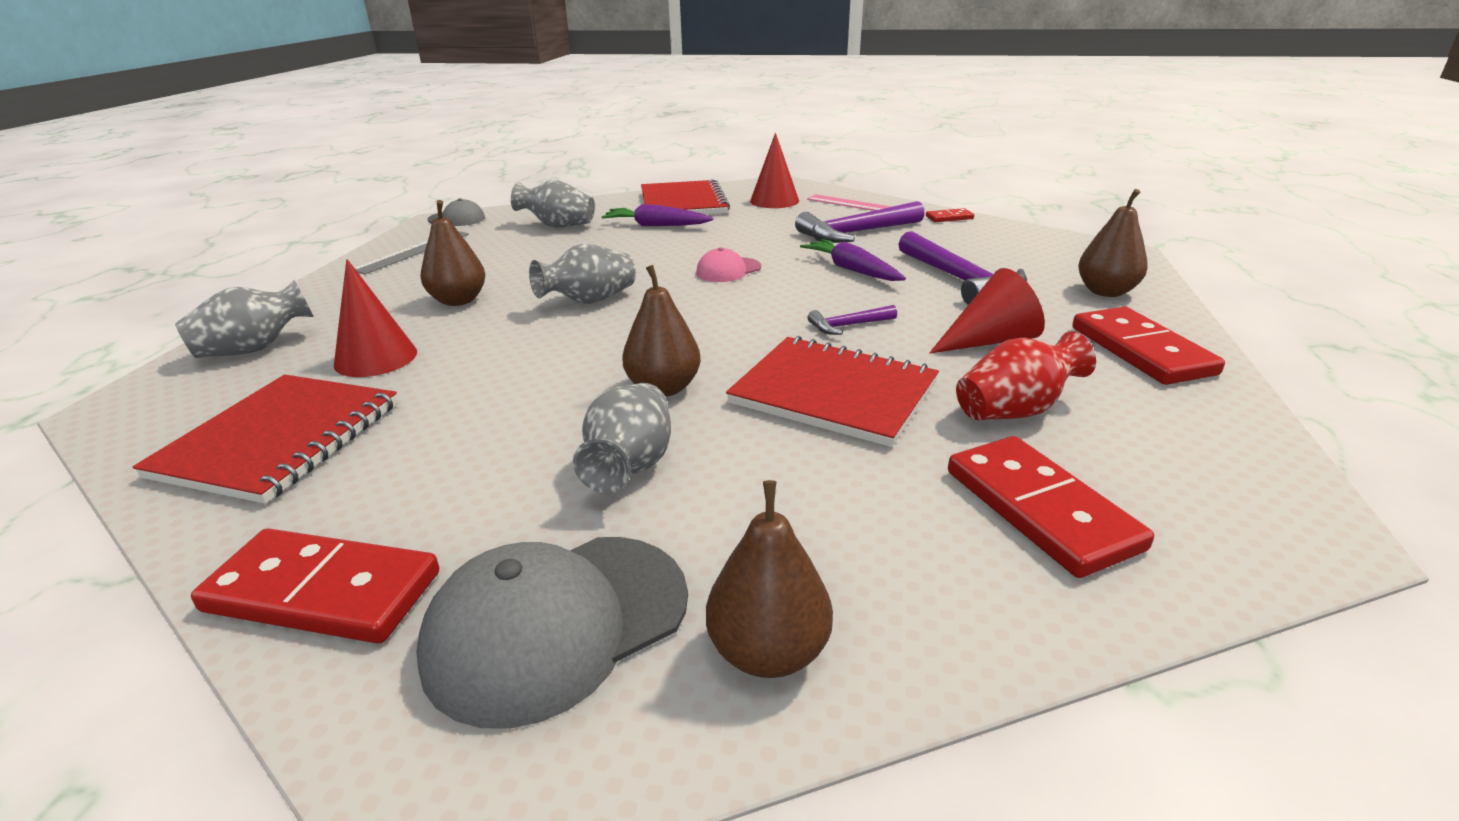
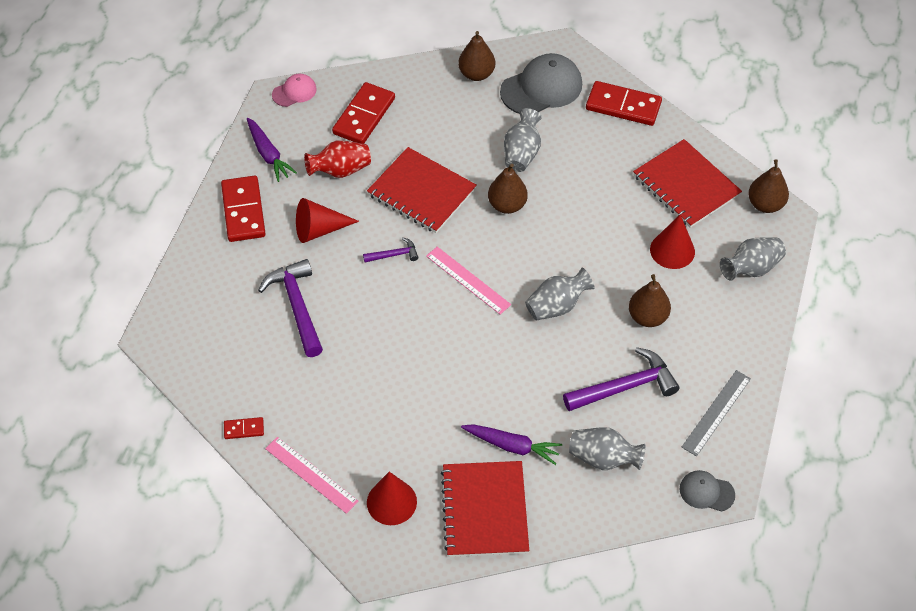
camera: 175 degrees left, 25 degrees up
(279, 439) = (686, 185): red notebook -> red notebook turned 60 degrees counterclockwise
(723, 312) = (468, 280): none -> pink ruler
(728, 270) = (457, 342): pink cap -> pink cap (294, 92)
(852, 270) = (366, 332): purple carrot -> purple carrot (268, 154)
(856, 233) = (339, 403): purple hammer -> purple hammer (625, 387)
(1040, 509) = (364, 116): red domino -> red domino turned 45 degrees clockwise
(1105, 292) = (212, 278): brown pear -> brown pear (765, 204)

